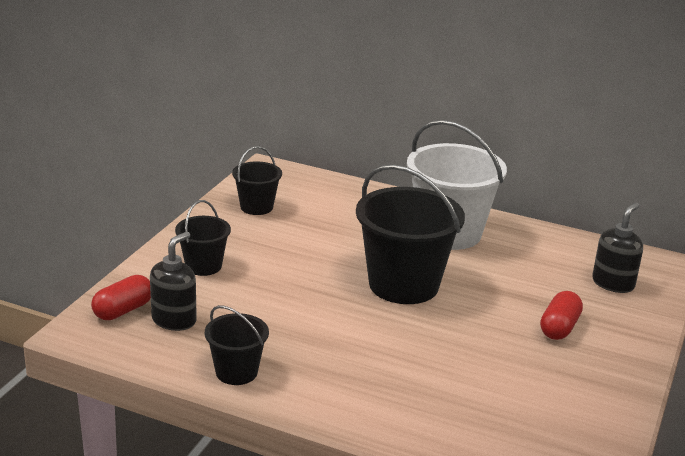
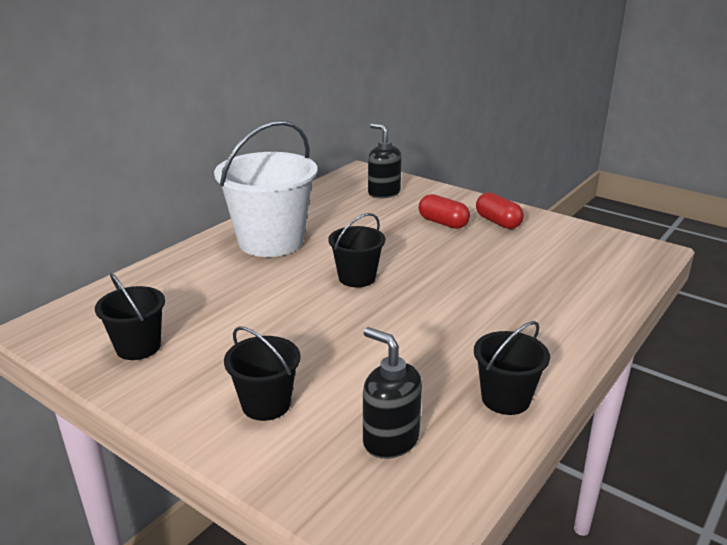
camera: 75 degrees left, 0 degrees up
(123, 310) = (355, 488): red capsule -> red capsule (498, 222)
(403, 285) = (357, 278): black bucket -> black bucket, size x0.52

